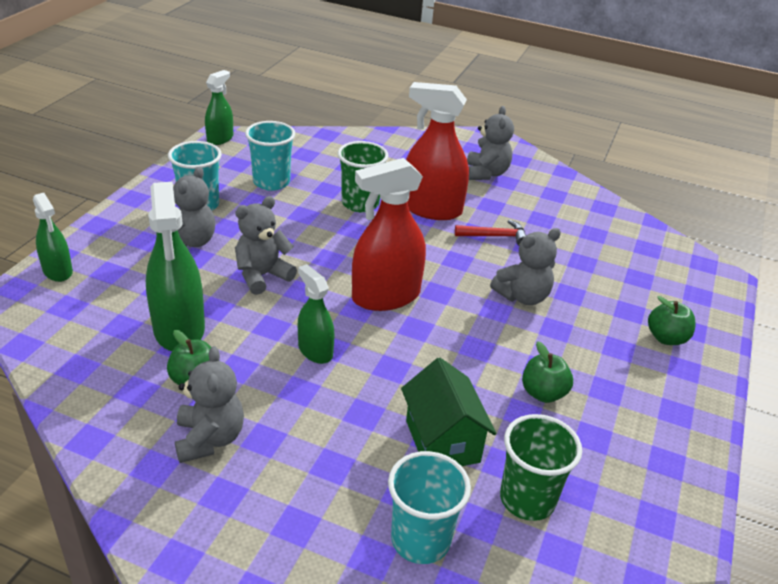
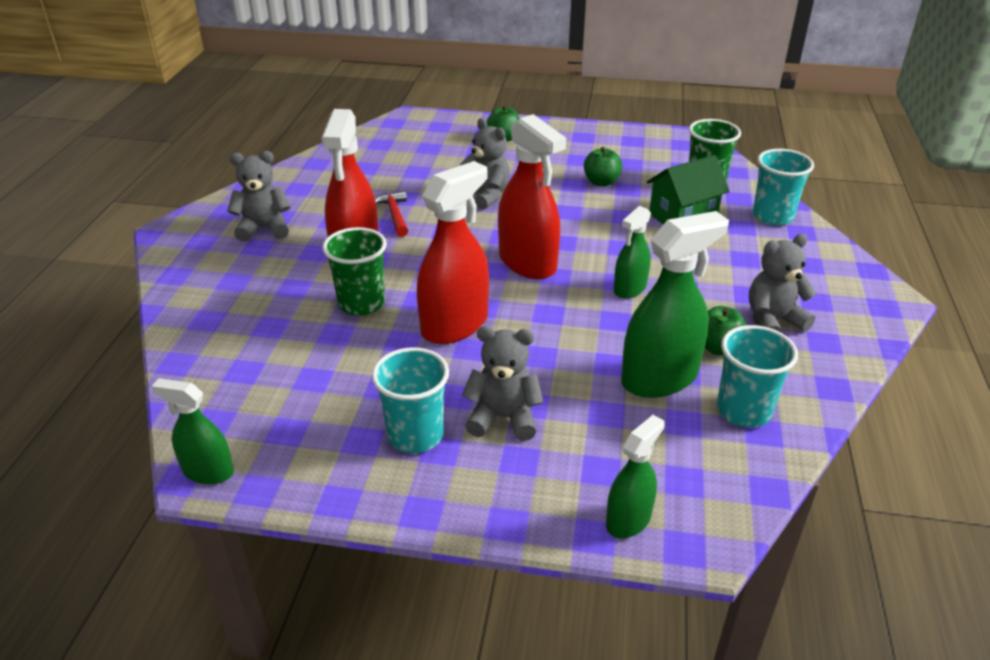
camera: 100 degrees left, 0 degrees up
(262, 276) = (539, 344): grey teddy bear -> none
(271, 182) = (332, 384): turquoise cup -> turquoise cup (743, 411)
(310, 240) = (454, 325): none -> red spray bottle

